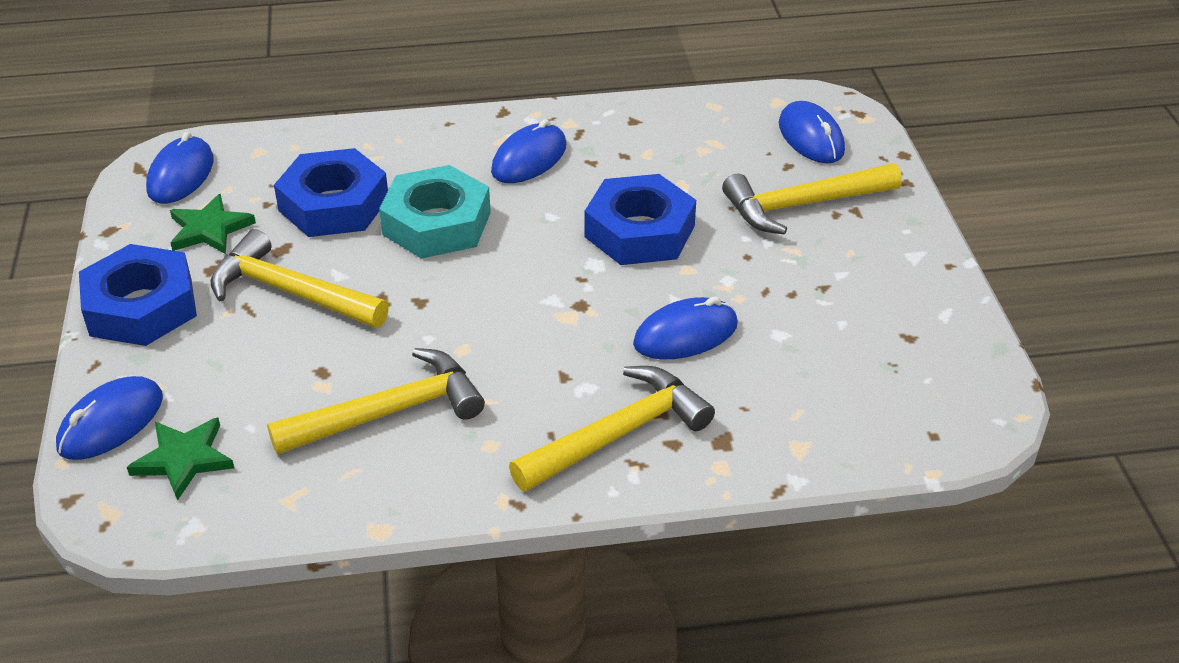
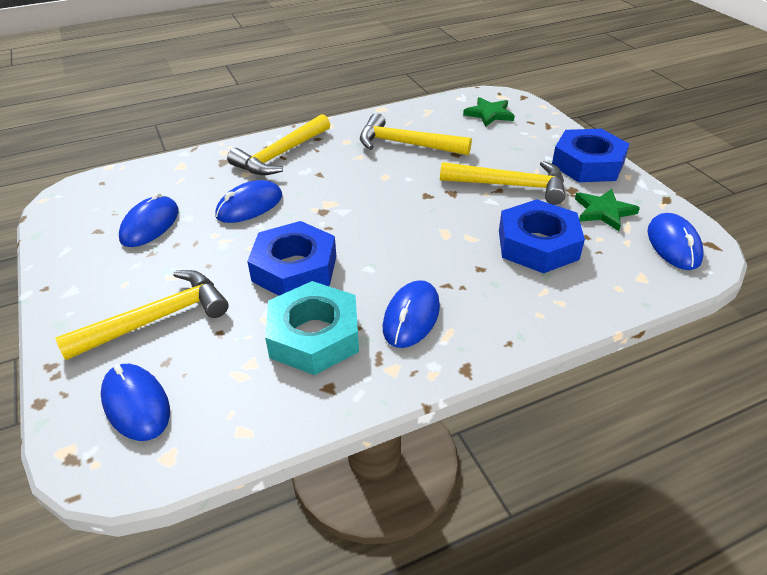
camera: 165 degrees right, 0 degrees up
(111, 423) = (538, 119): blue mouse -> blue mouse (150, 225)
(390, 412) = (405, 144): yellow hammer -> yellow hammer turned 60 degrees clockwise
(437, 223) = (451, 245): turquoise nut -> turquoise nut (314, 336)

